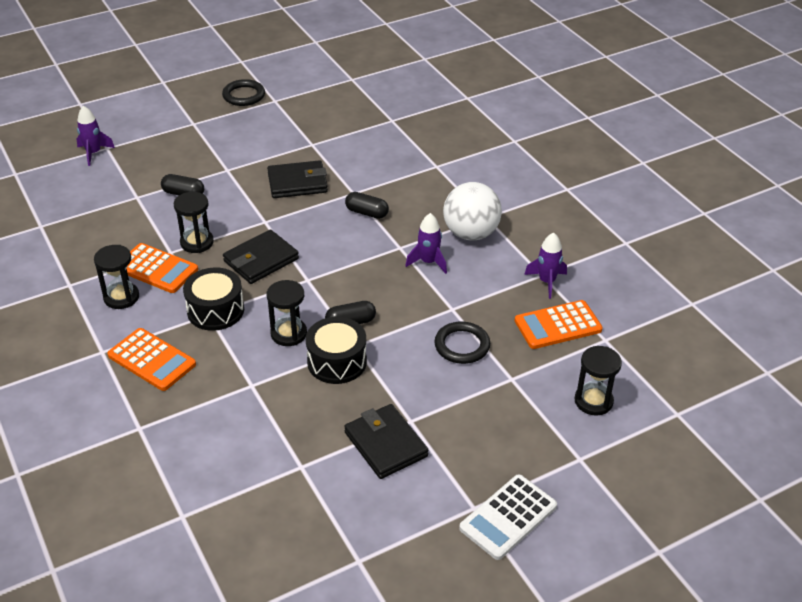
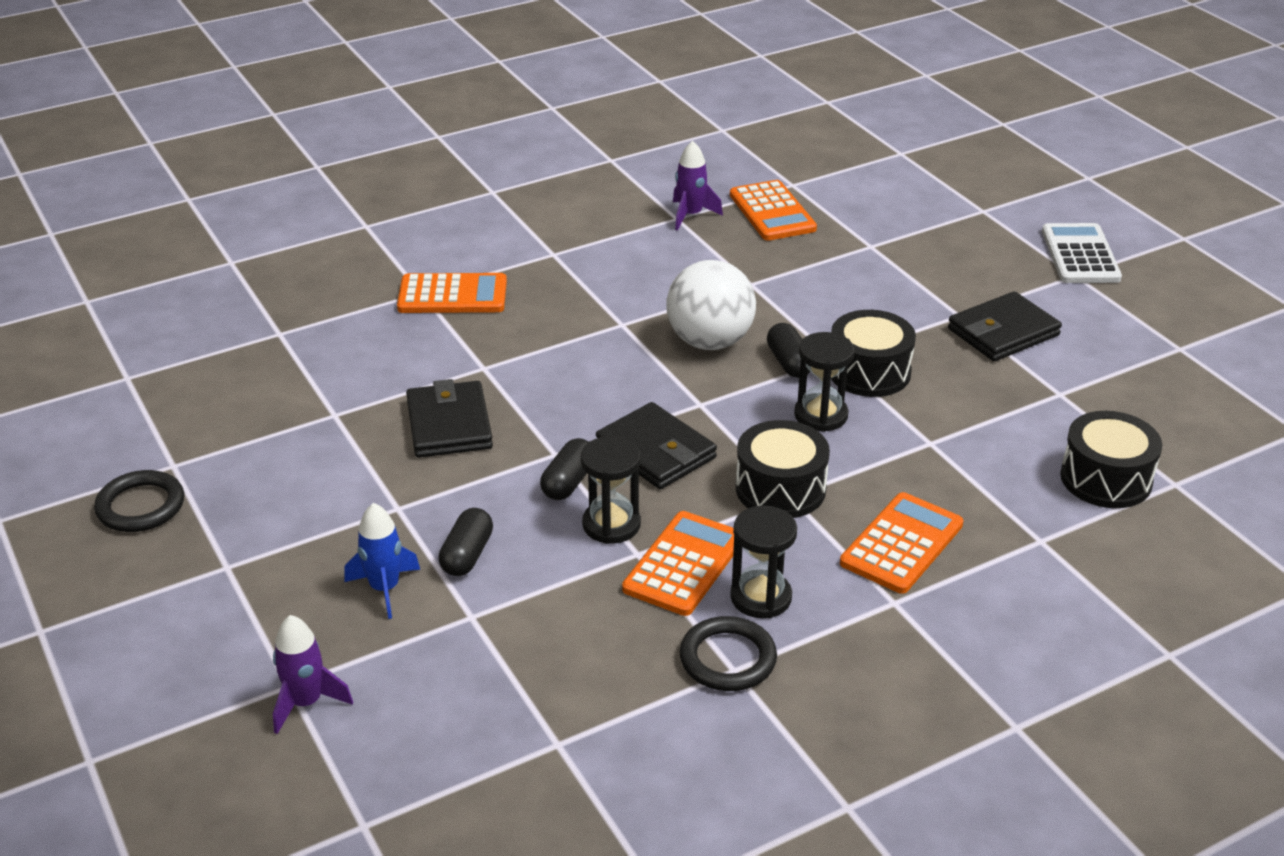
camera: 90 degrees left, 5 degrees down
(164, 169) = (384, 589): none -> blue rocket
(195, 475) = (1106, 479): none -> black drum
(367, 213) = (537, 354): black capsule -> black capsule (568, 482)
(428, 262) = (655, 300): purple rocket -> none
(433, 178) = (452, 295): none -> orange calculator
(462, 345) = (819, 277): black ring -> black ring (727, 659)
(470, 233) = (590, 266): white ball -> white ball (710, 341)
(508, 517) = (1080, 255): white calculator -> white calculator turned 135 degrees counterclockwise
(593, 401) = (894, 197): black hourglass -> none

